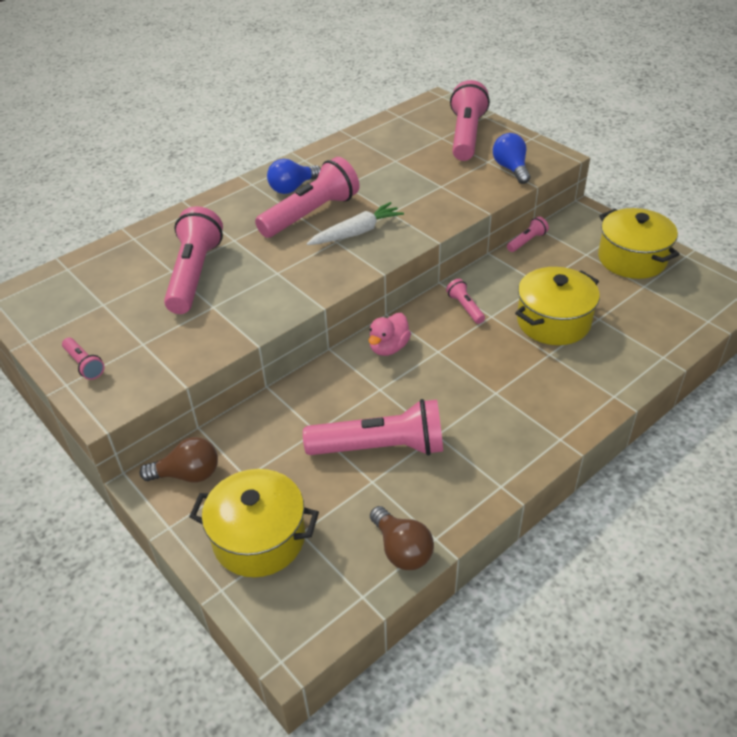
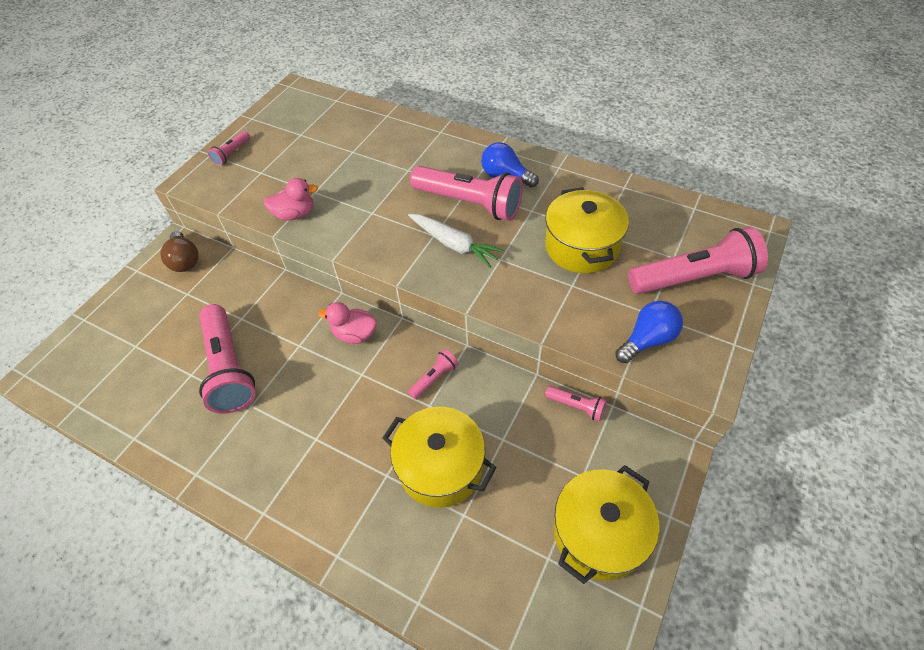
camera: 70 degrees right, 10 degrees up
(194, 274) = (352, 166): pink flashlight -> none
(237, 325) = (295, 214): none -> pink duck
(259, 538) = (128, 323): yellow pot -> yellow pot (581, 246)
(401, 549) = (121, 417): brown light bulb -> none

